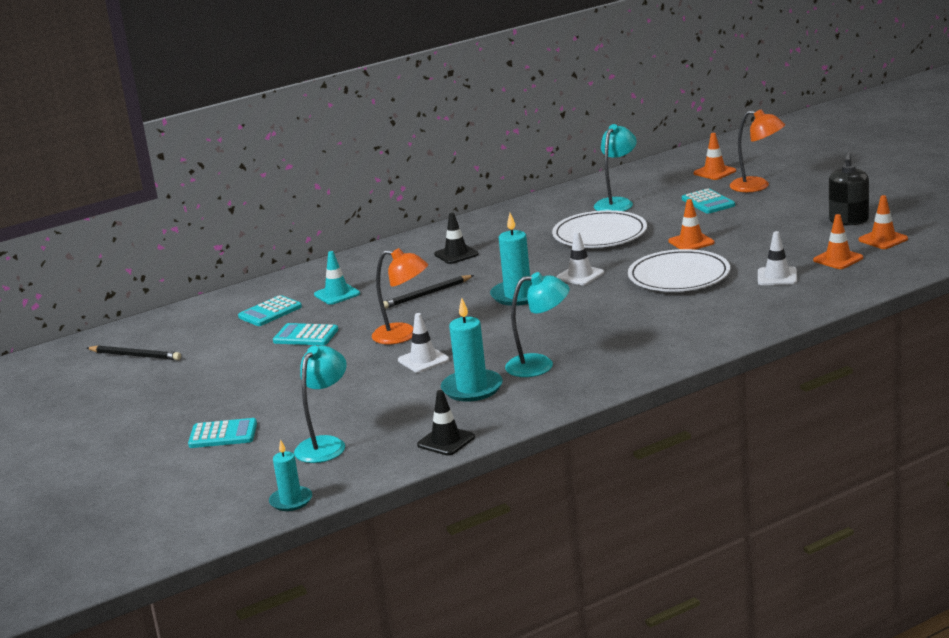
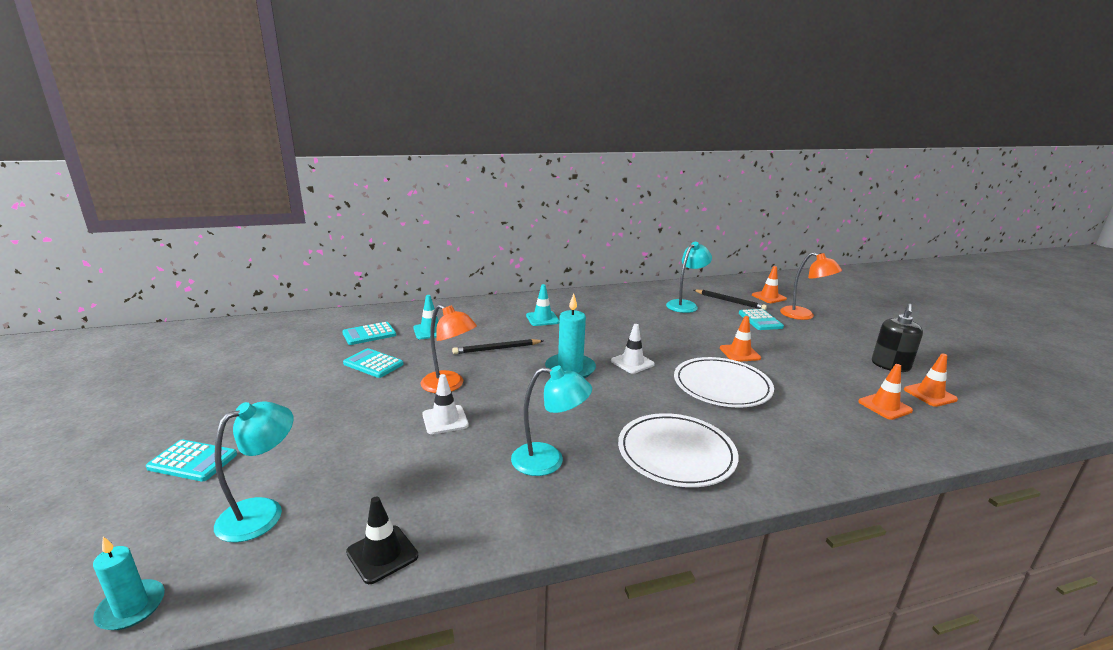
camera: 10 degrees right, 0 degrees up
(135, 356) = (235, 347): black pencil -> black pencil (729, 301)
(456, 254) = (542, 319): black traffic cone -> turquoise traffic cone
(472, 388) = (464, 474): turquoise candle -> none
(600, 234) = (663, 328): white plate -> white plate (676, 453)
(777, 277) = (820, 412): white traffic cone -> none

